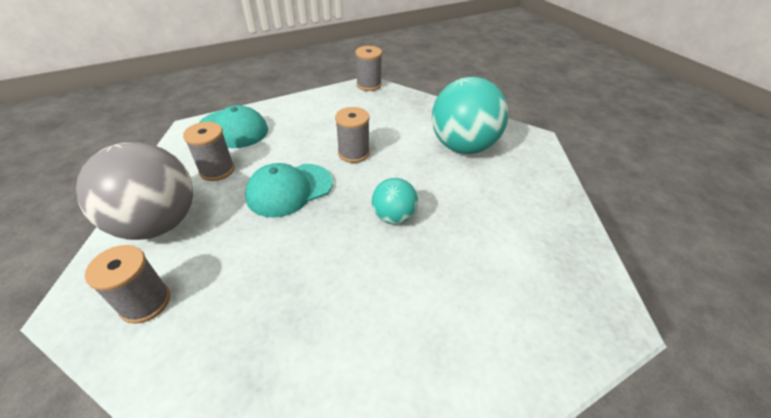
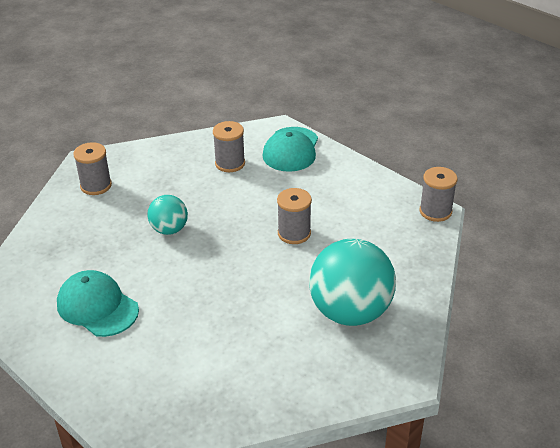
camera: 75 degrees right, 5 degrees down
(158, 223) = (161, 161): grey ball -> none
(289, 190) = (223, 210): turquoise cap -> turquoise cap (97, 307)
(393, 217) = (215, 280): turquoise ball -> turquoise ball (169, 229)

